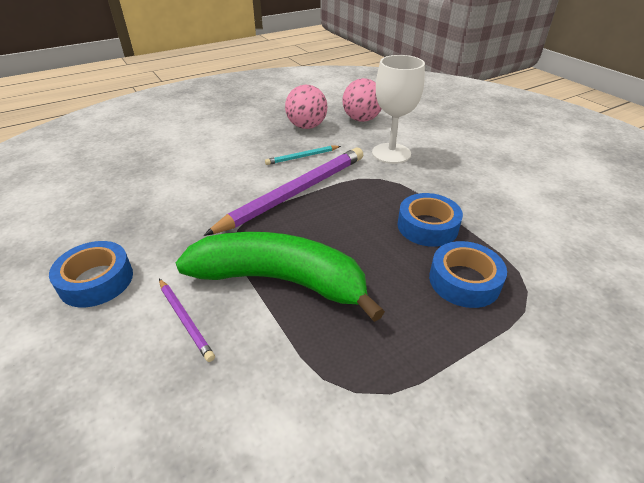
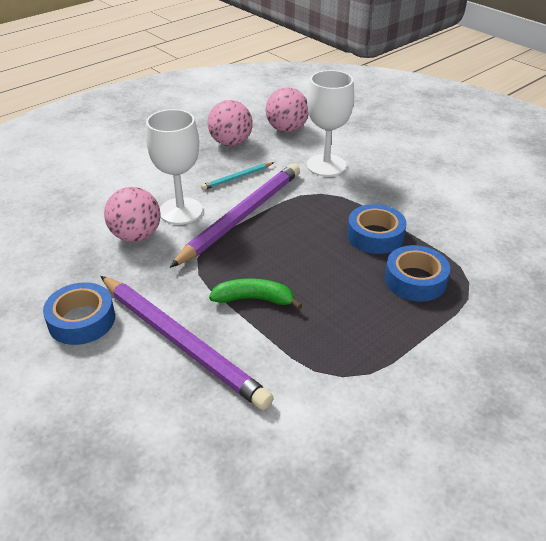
camera: 10 degrees left, 0 degrees up
(185, 320) = (180, 342): purple pencil -> purple pencil, size x2.22
(187, 201) = (136, 236): none -> pink ball
(238, 182) = (180, 211): none -> white goblet
(280, 280) = (254, 299): green banana -> green banana, size x0.49

